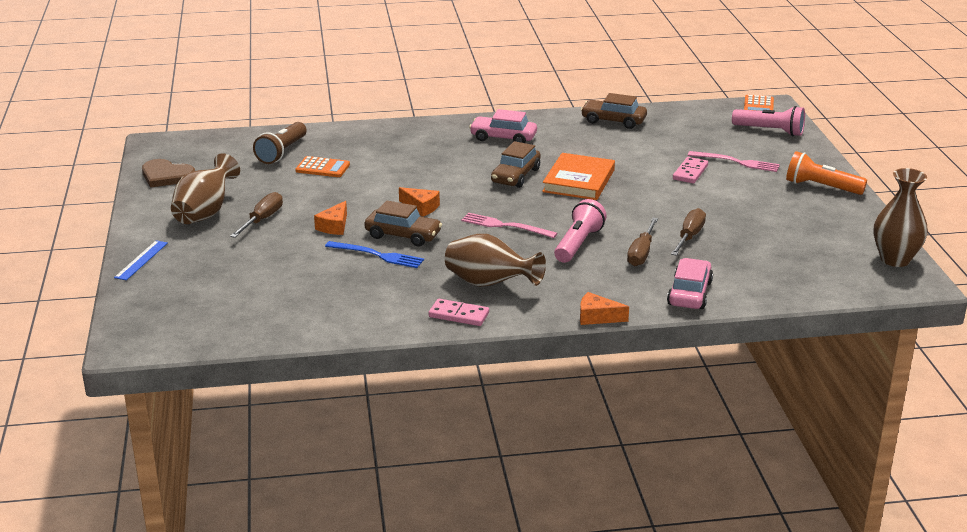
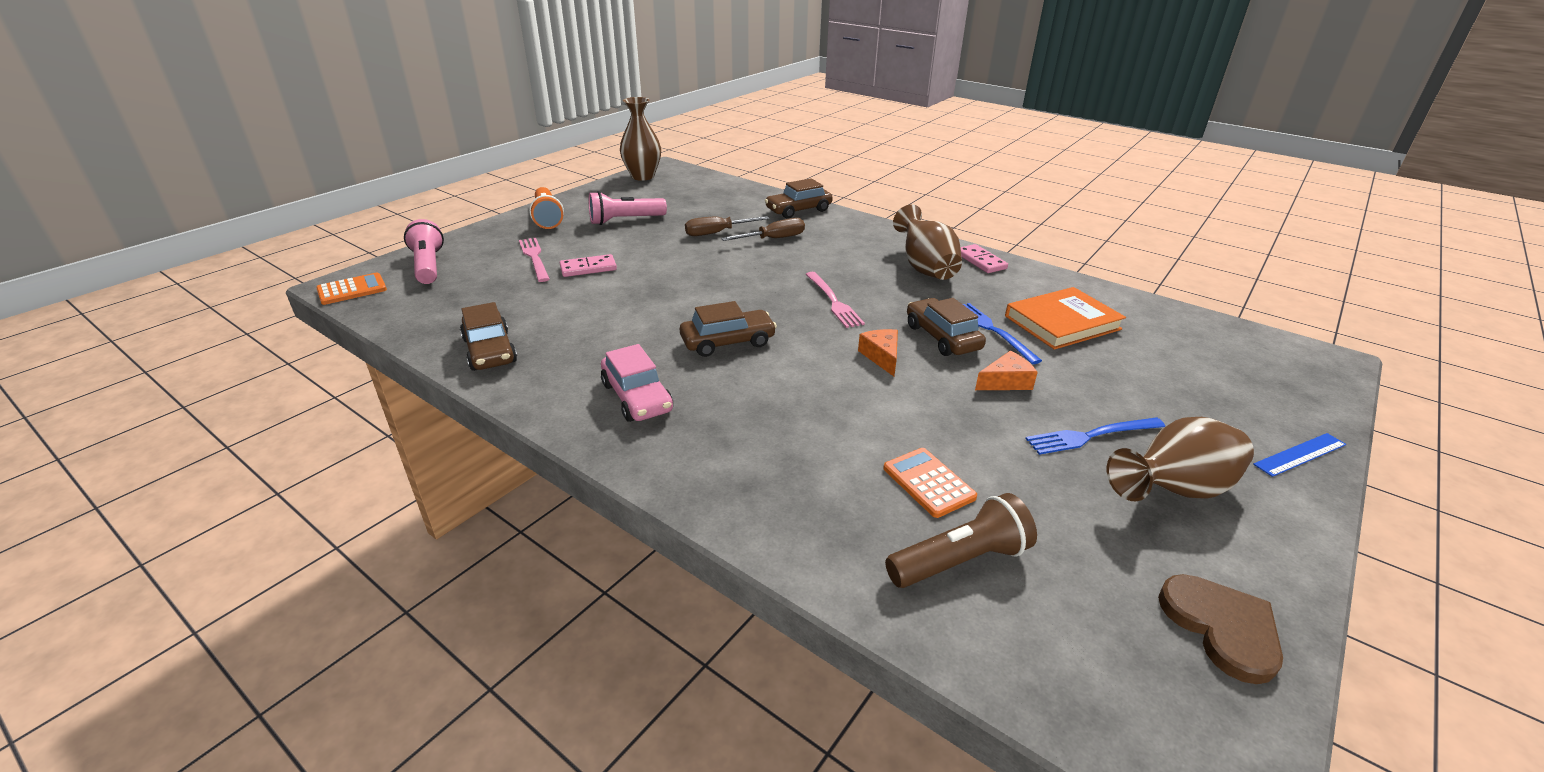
camera: 135 degrees left, 5 degrees up
(262, 219) = (1091, 436): brown screwdriver -> blue fork
(578, 181) = (686, 307): orange book -> orange book (1062, 323)
(578, 244) = (803, 263): pink flashlight -> pink flashlight (625, 220)
(597, 317) = (883, 223): orange cheese -> none
(689, 293) = (798, 210): pink car -> brown car

